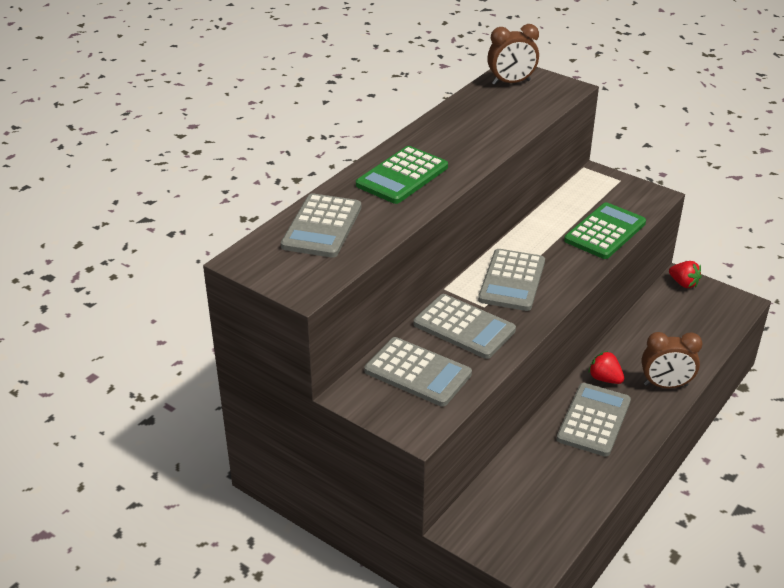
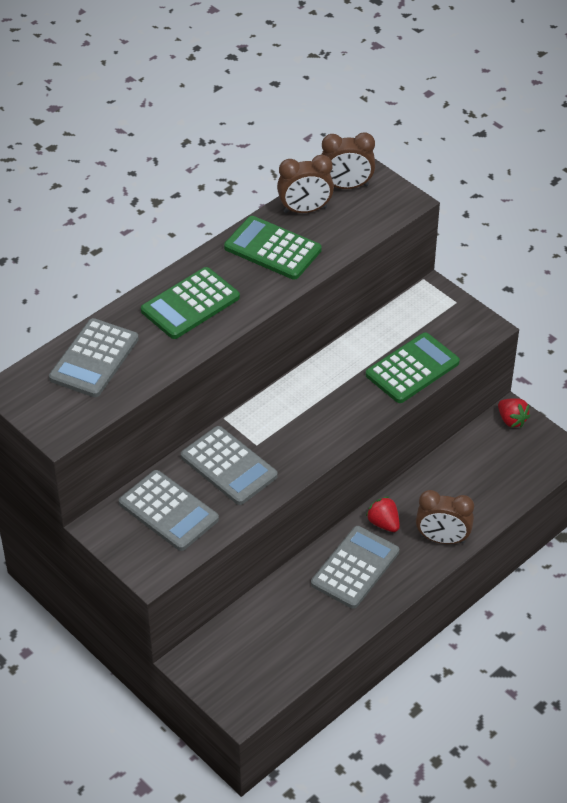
camera: 10 degrees right, 10 degrees up
(463, 130) = (272, 249): none -> green calculator
(481, 101) = (305, 210): none -> brown clock
(511, 281) = (294, 417): grey calculator -> none

